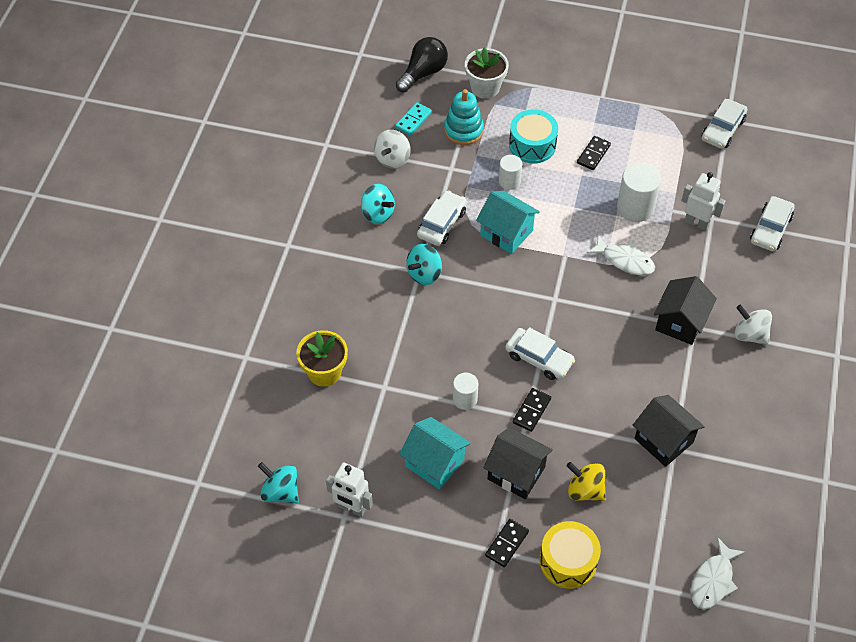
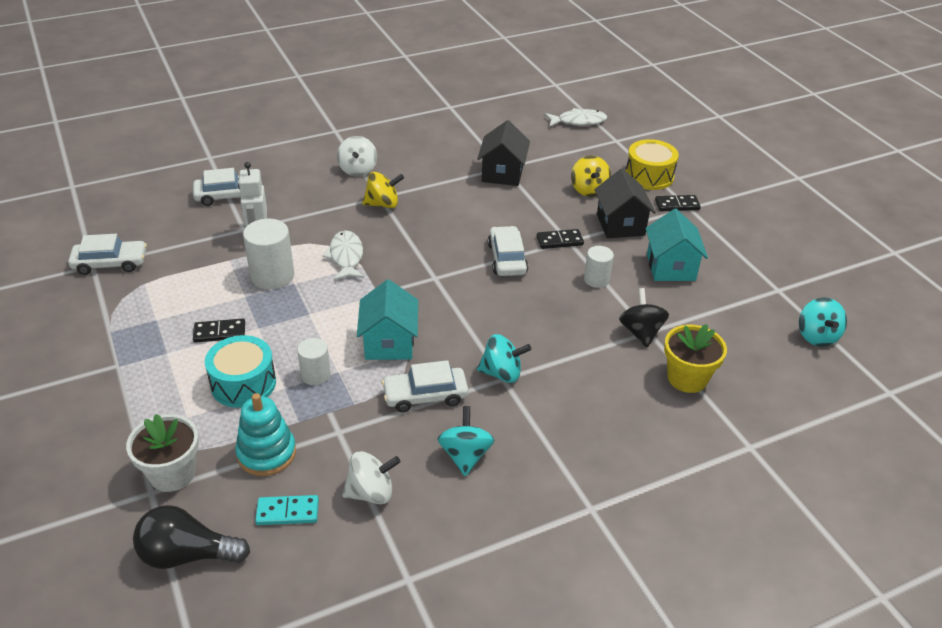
camera: 130 degrees left, 15 degrees down
(352, 508) = (767, 289): white robot -> none
(387, 381) = (641, 332): none -> black spinning top
(680, 322) = (383, 204): black house -> yellow spinning top

